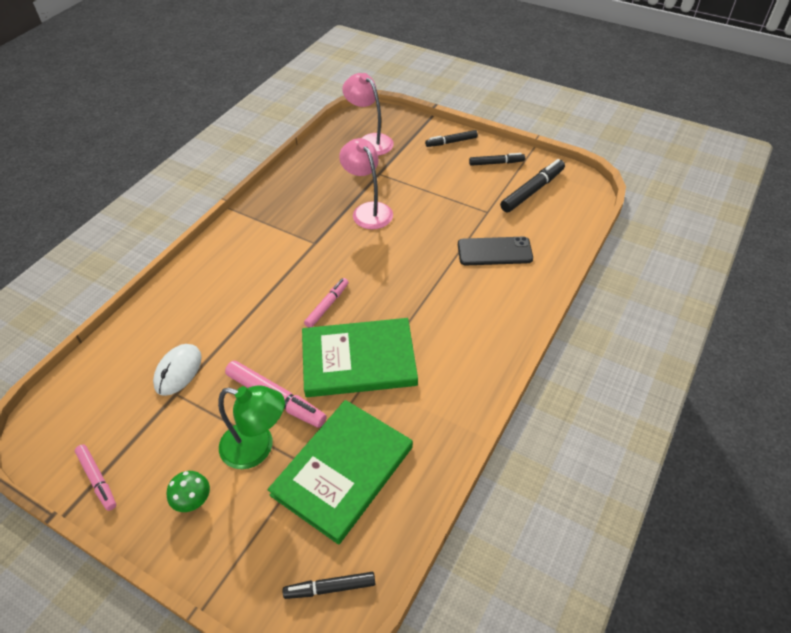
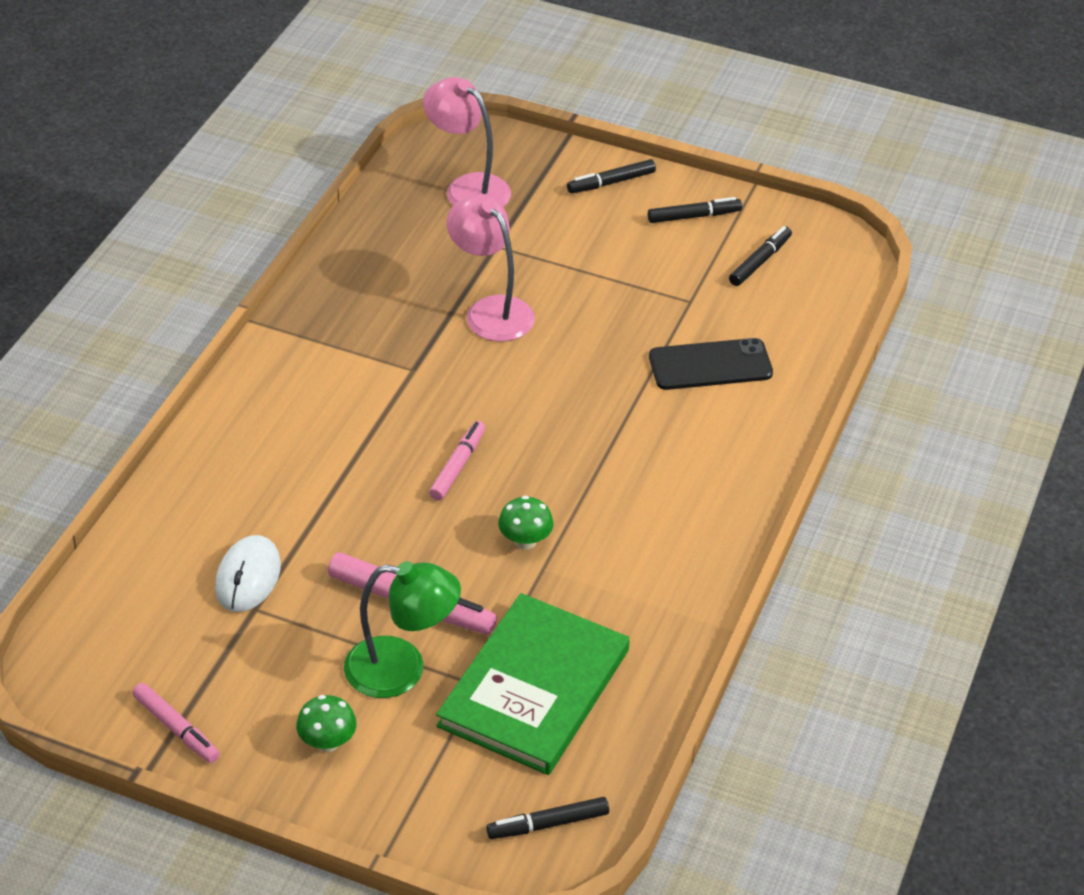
camera: 10 degrees left, 5 degrees down
(358, 360) = (525, 541): green book -> green mushroom
(532, 191) = (760, 261): black marker -> black marker, size x0.63

